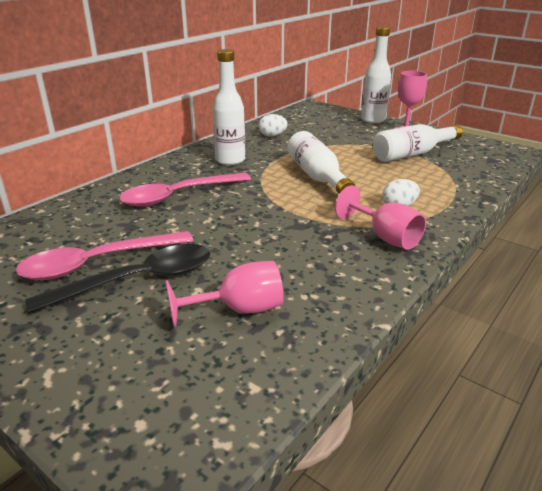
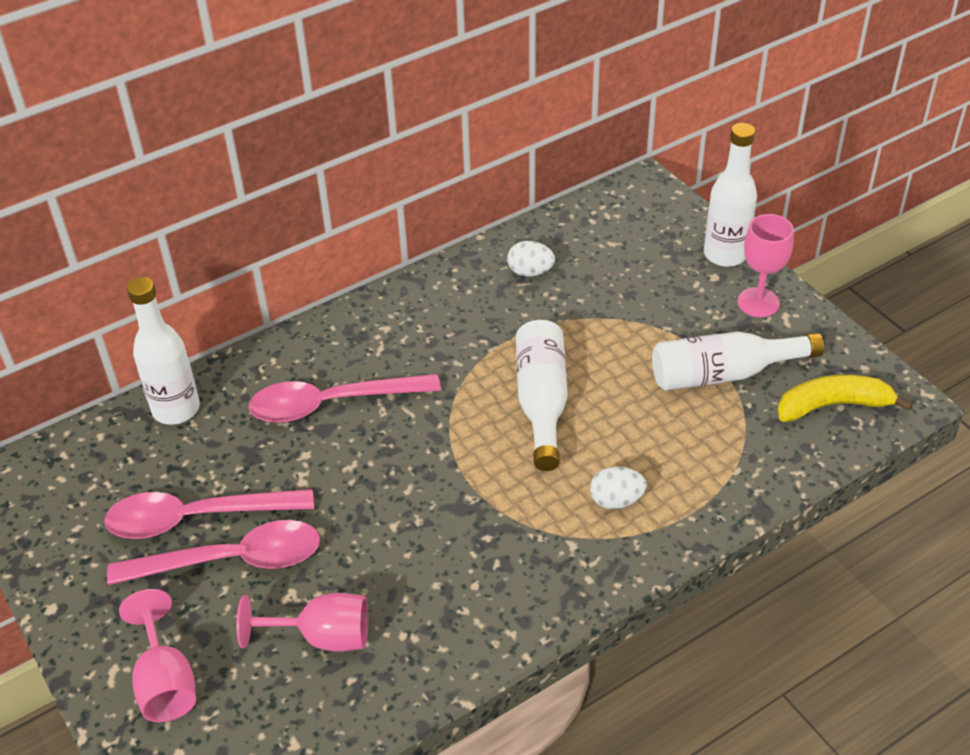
camera: 20 degrees right, 15 degrees up
(138, 280) = (232, 560): black spoon -> pink spoon
(230, 160) = (435, 330): white bottle -> white bottle (176, 409)
(385, 237) = (558, 559): pink goblet -> pink goblet (165, 682)
(481, 156) = (833, 405): none -> yellow banana

